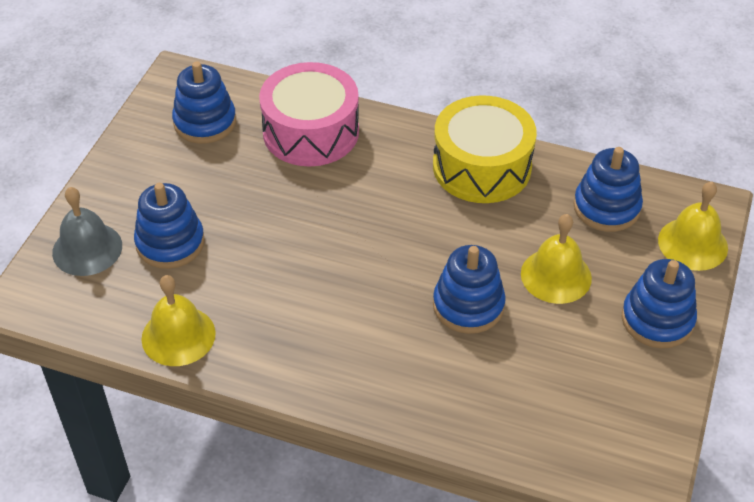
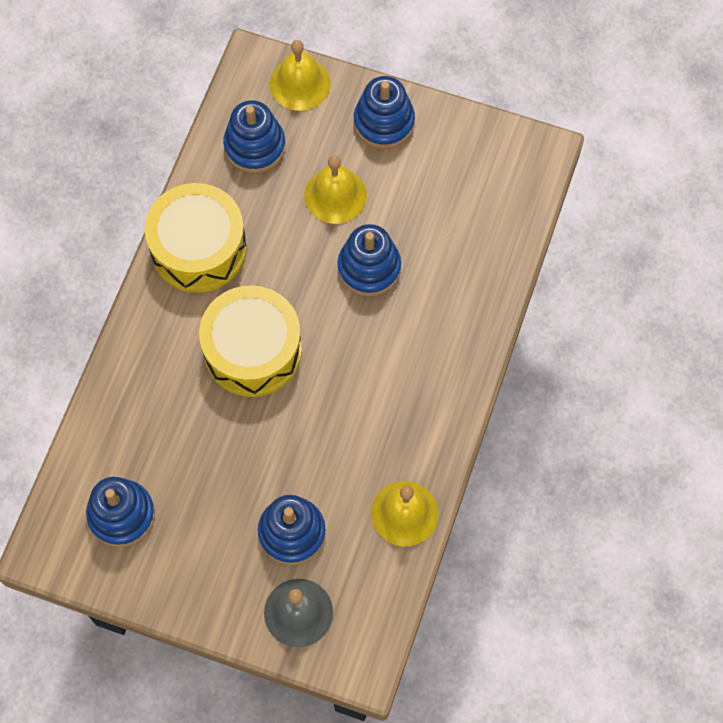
camera: 90 degrees left, 20 degrees up
(311, 132) = (142, 407): pink drum -> none
(369, 210) = (252, 350): none -> yellow drum

